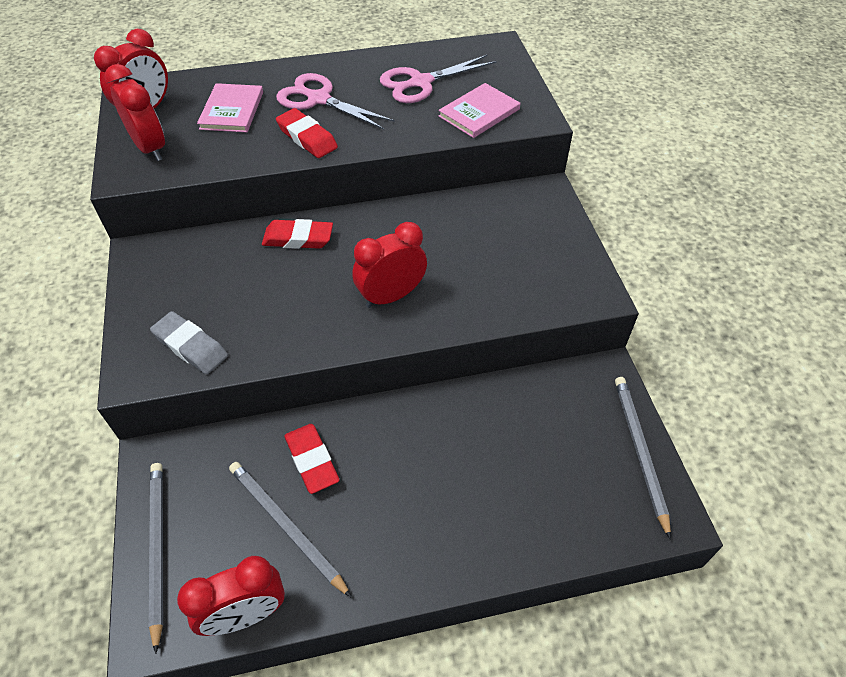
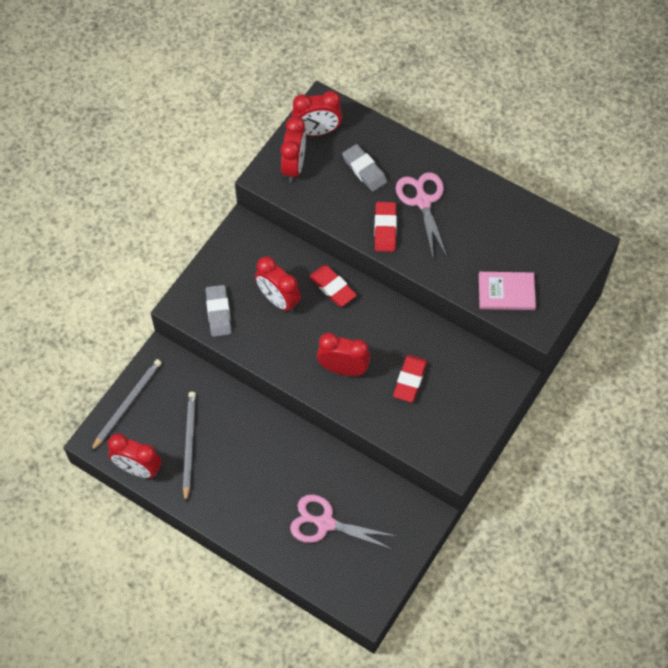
camera: 45 degrees right, 10 degrees up
(232, 110) = (364, 170): pink book -> grey eraser
(250, 287) = (278, 300): none -> red clock
(312, 460) = (230, 423): red eraser -> red eraser (410, 380)
(420, 83) = (499, 237): pink scissors -> pink scissors (325, 523)
(639, 451) = (391, 567): grey pencil -> none

